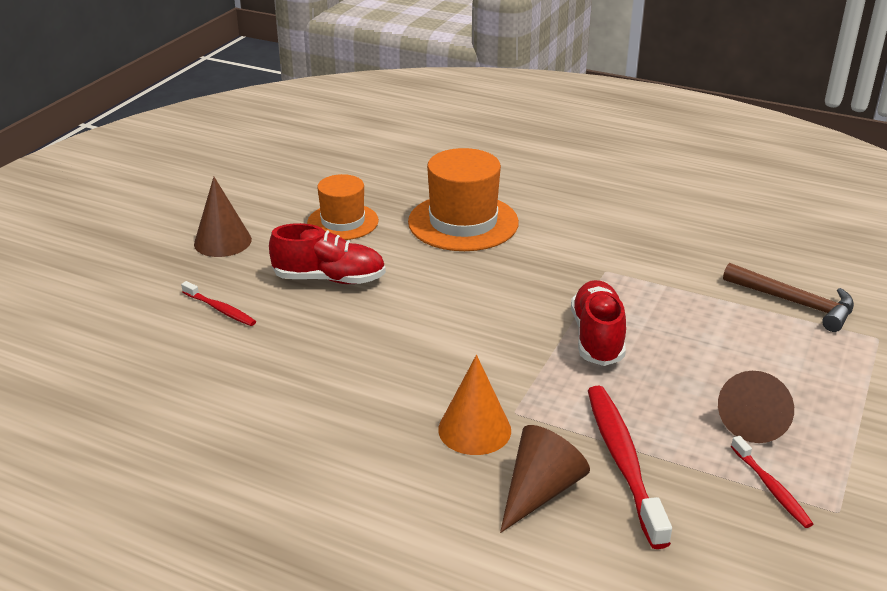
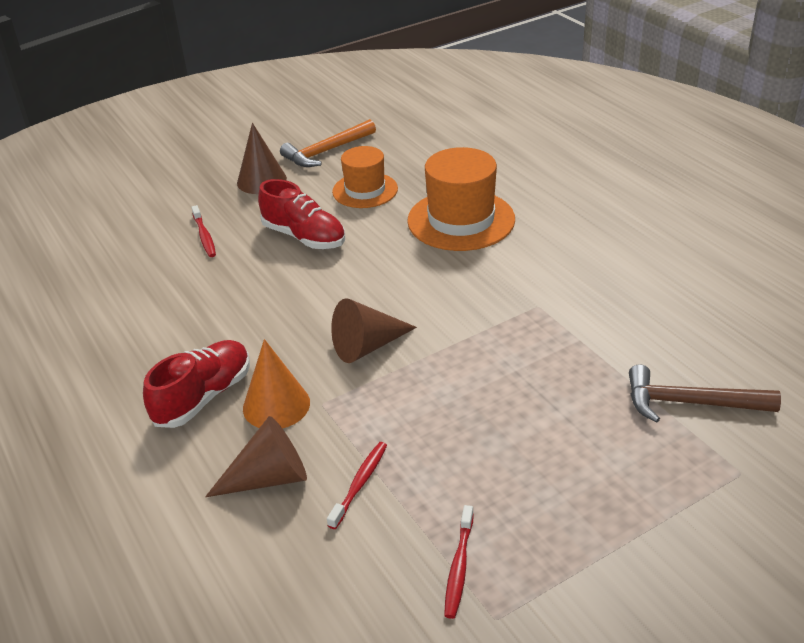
camera: 35 degrees right, 5 degrees up
(262, 198) = (327, 151): none -> orange hammer
(597, 337) = (460, 365): red shoe -> red shoe (204, 397)
(623, 461) = (359, 484): red toothbrush -> red toothbrush, size x0.53
(756, 419) = (518, 499): brown cone -> brown cone (367, 346)
(794, 303) = (690, 403): brown hammer -> brown hammer turned 120 degrees clockwise

